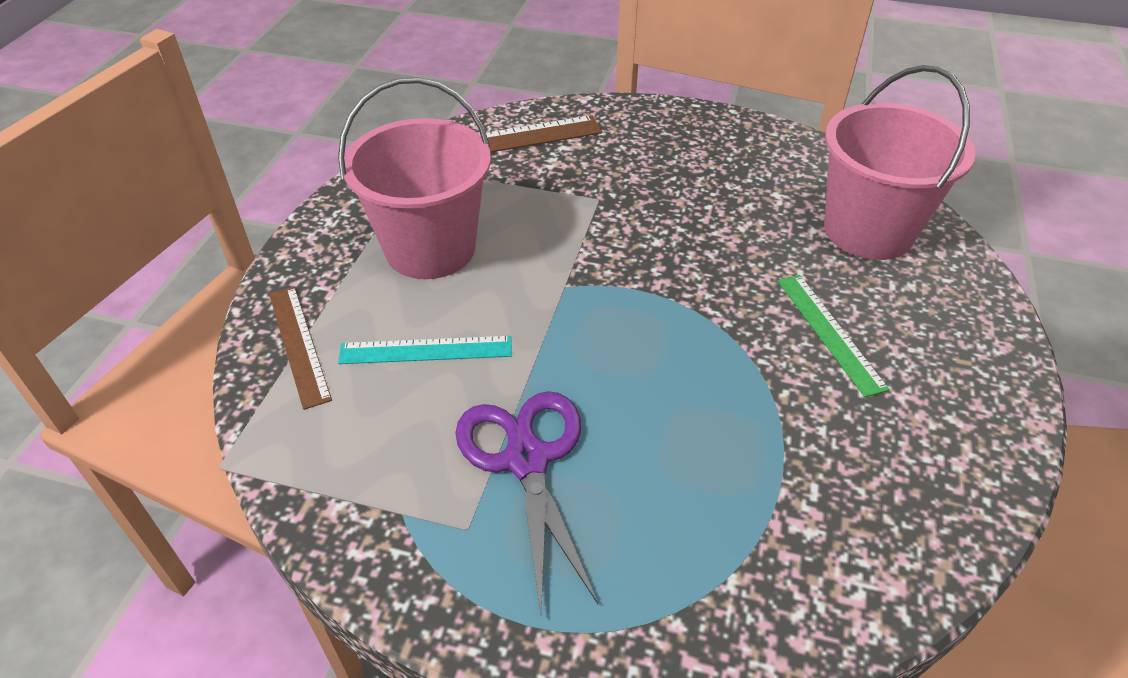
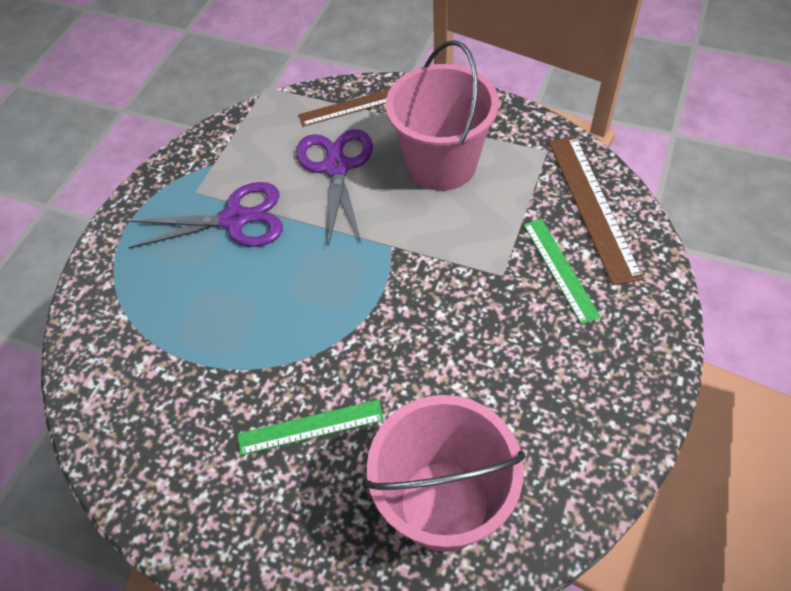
camera: 100 degrees right, 10 degrees up
(426, 350) = (336, 167): turquoise ruler -> purple scissors
(586, 162) = (560, 269): none -> green ruler

